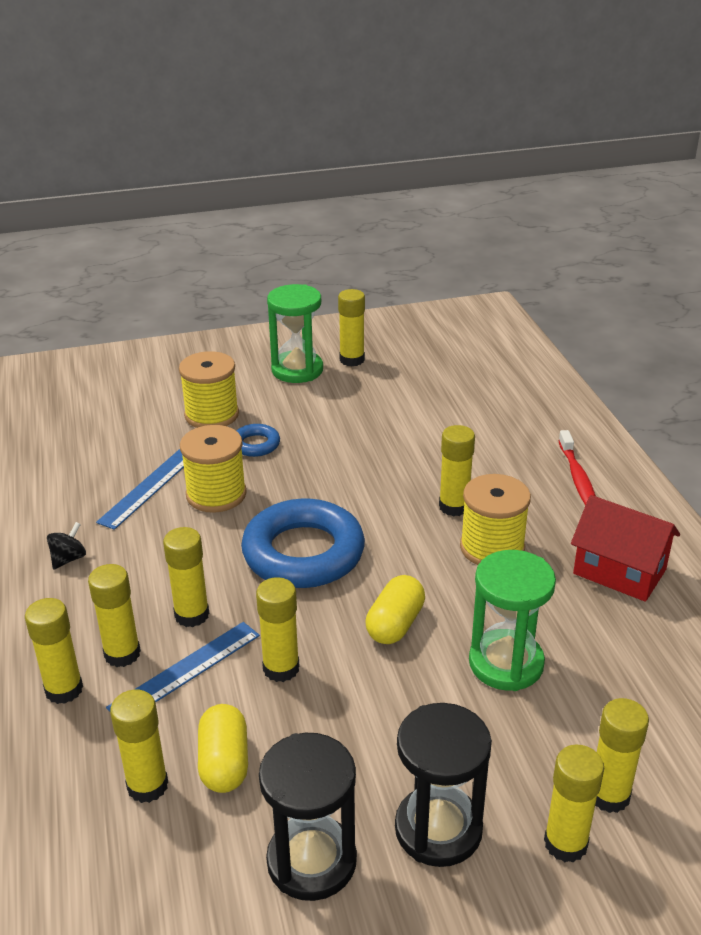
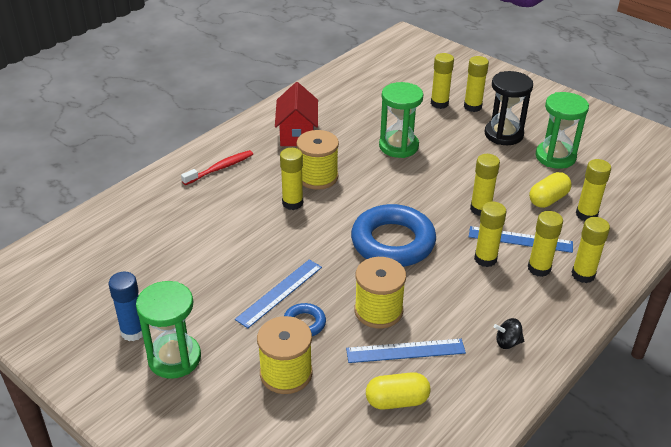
camera: 125 degrees left, 5 degrees up
(311, 861) = (555, 157): black hourglass -> green hourglass
(313, 445) = (279, 292): none -> blue ruler
(352, 360) = (133, 332): yellow glue stick -> blue glue stick
(395, 624) = (410, 186): yellow capsule -> yellow capsule (397, 401)

